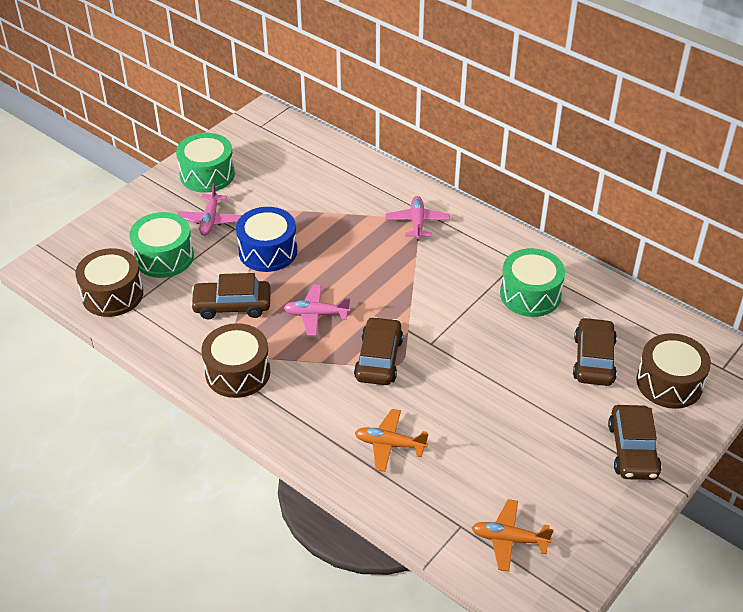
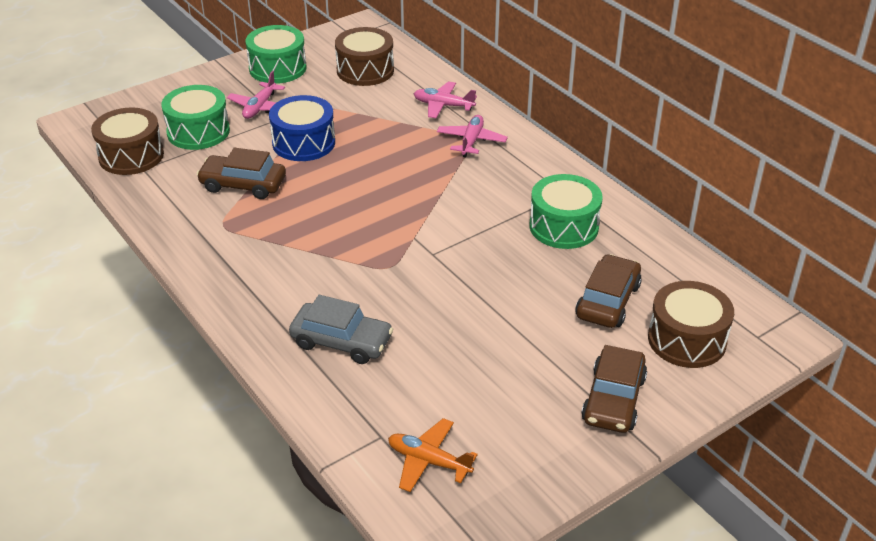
camera: 15 degrees right, 5 degrees down
(237, 372) = (217, 245): brown drum -> brown drum (365, 70)
(316, 314) = (324, 207): pink plane -> pink plane (443, 106)
(378, 359) = (369, 258): brown car -> none
(390, 444) = (341, 341): orange plane -> grey car

